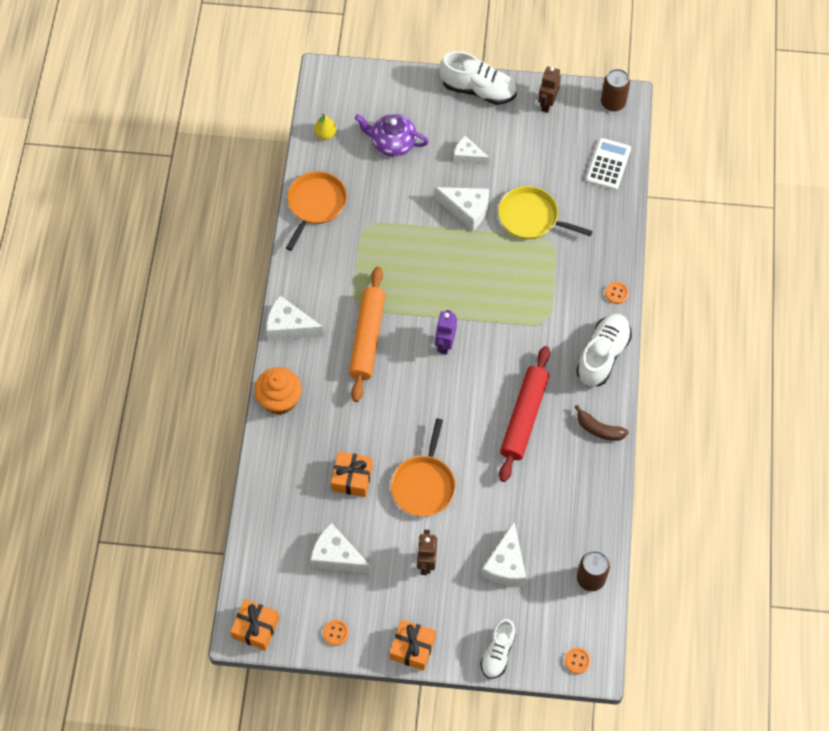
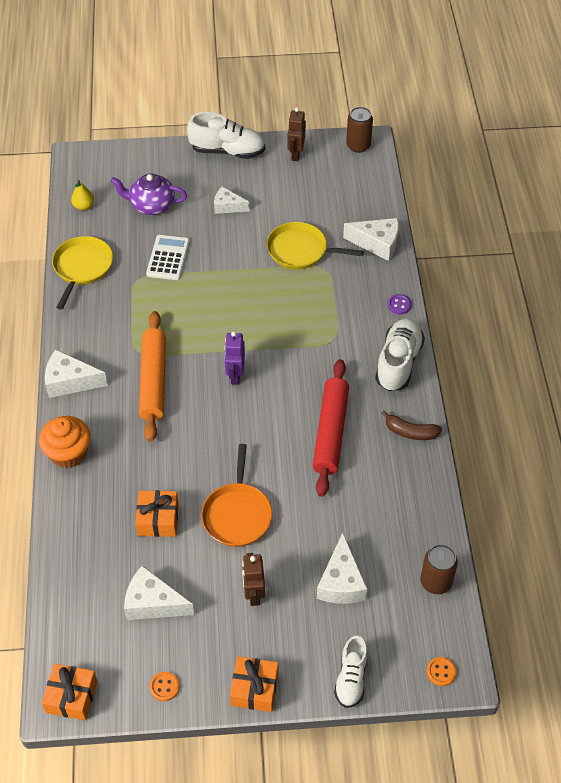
camera: 10 degrees left, 10 degrees down
(315, 204) = (82, 268): orange pan -> yellow pan
(466, 210) = (235, 252): white cheese -> white cheese (377, 244)
(608, 164) = (365, 196): white calculator -> white calculator (168, 258)
(616, 293) = (399, 305): orange button -> purple button

